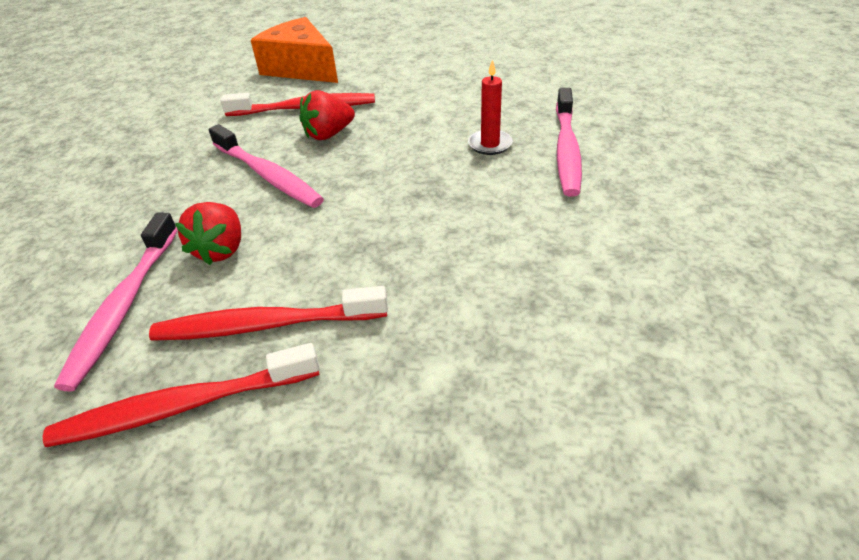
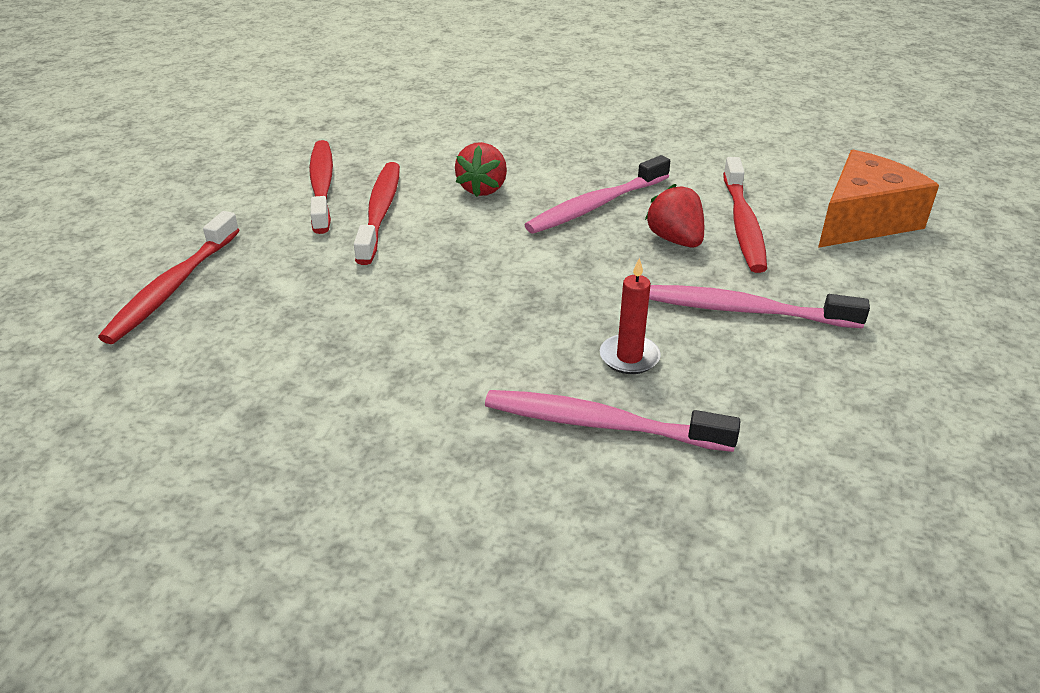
camera: 95 degrees right, 5 degrees down
(124, 306) = (432, 156): pink toothbrush -> pink toothbrush (745, 310)
(221, 250) = (483, 189): red strawberry -> red strawberry turned 90 degrees counterclockwise
(467, 503) = (173, 287): none -> red toothbrush

